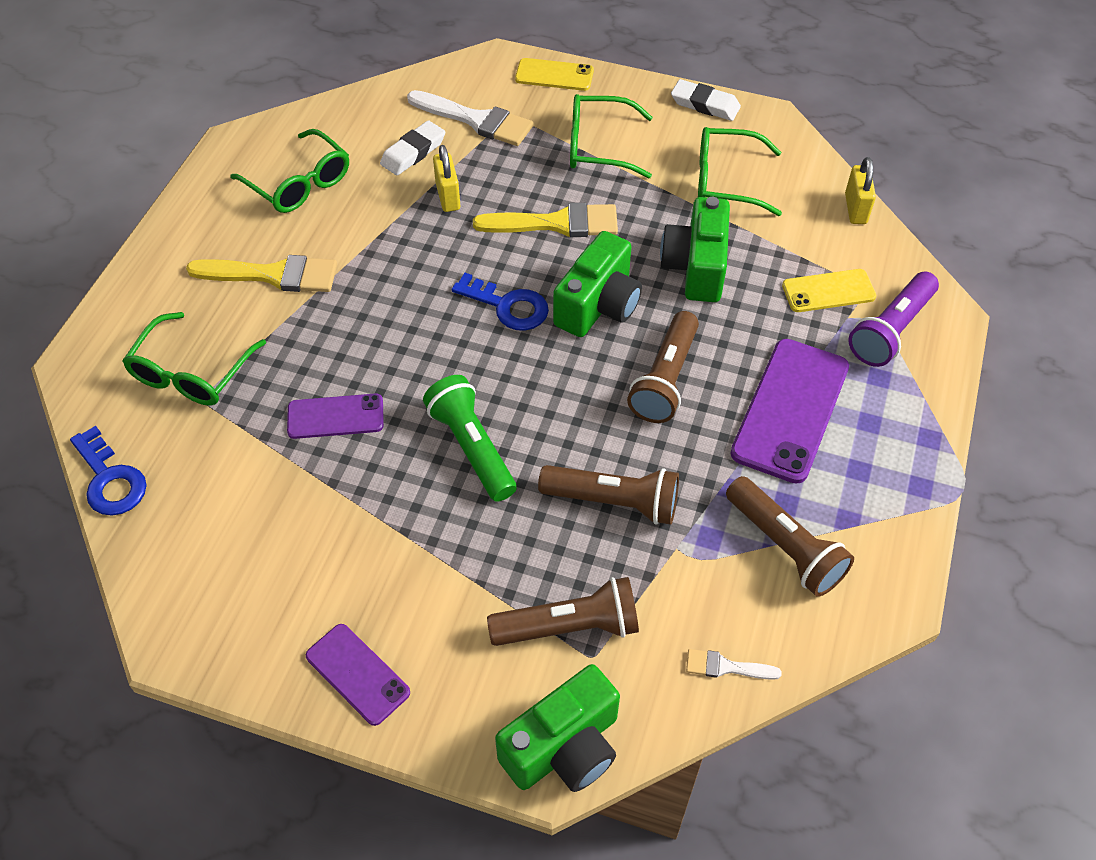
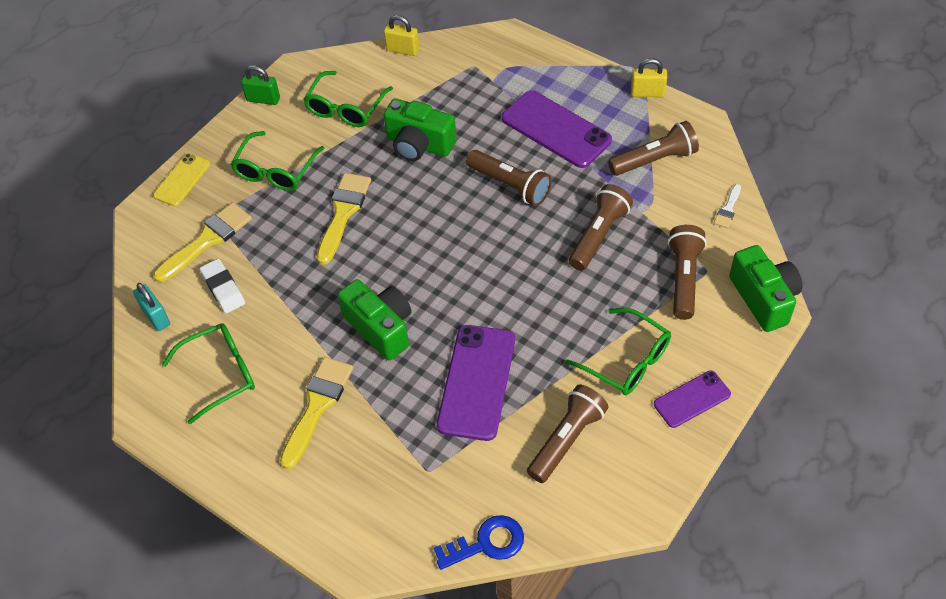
camera: 70 degrees left, 0 degrees up
(191, 373) = (399, 475): green glasses -> green glasses (627, 361)
(267, 533) = (567, 439): none -> brown flashlight
(335, 417) = (476, 382): purple phone -> purple phone, size x1.73
(361, 112) = (156, 317): none -> turquoise padlock
(448, 196) = (284, 274): yellow padlock -> yellow padlock (647, 93)
(472, 447) = (531, 303): green flashlight -> none
(476, 120) = (207, 240): white brush -> yellow brush
(508, 306) = (412, 258): blue key -> none
(598, 305) = (432, 206): green camera -> green camera (380, 328)
(705, 104) = (263, 99): white eraser -> green padlock
(828, 291) = (468, 84): yellow phone -> none
(890, 330) = (511, 64): purple flashlight -> none

